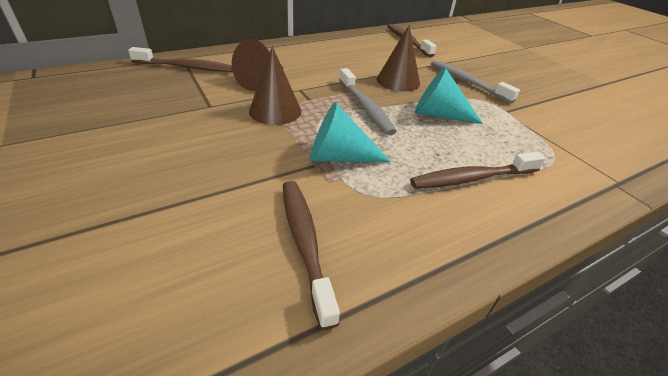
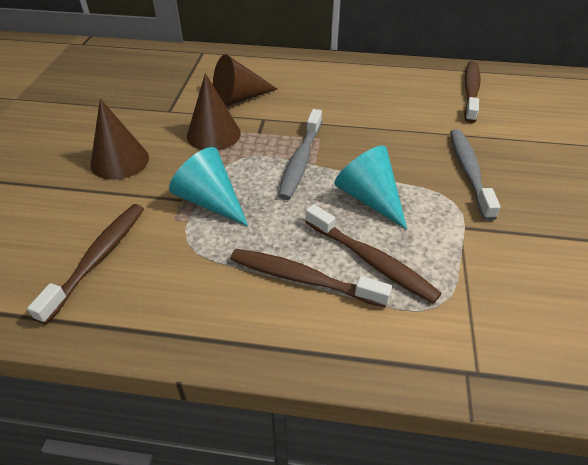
camera: 40 degrees right, 5 degrees up
(186, 67) = (193, 64): brown toothbrush -> brown toothbrush (371, 261)
(398, 81) = (380, 142): brown cone -> brown cone (119, 161)

